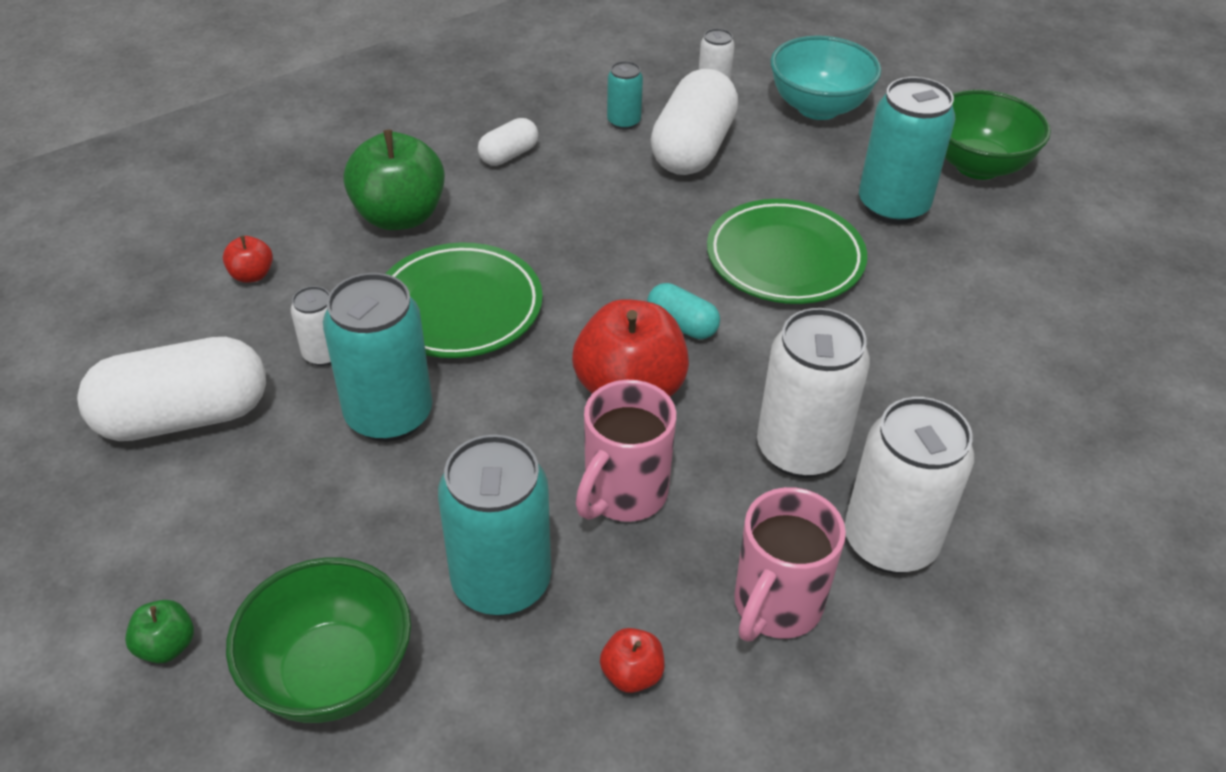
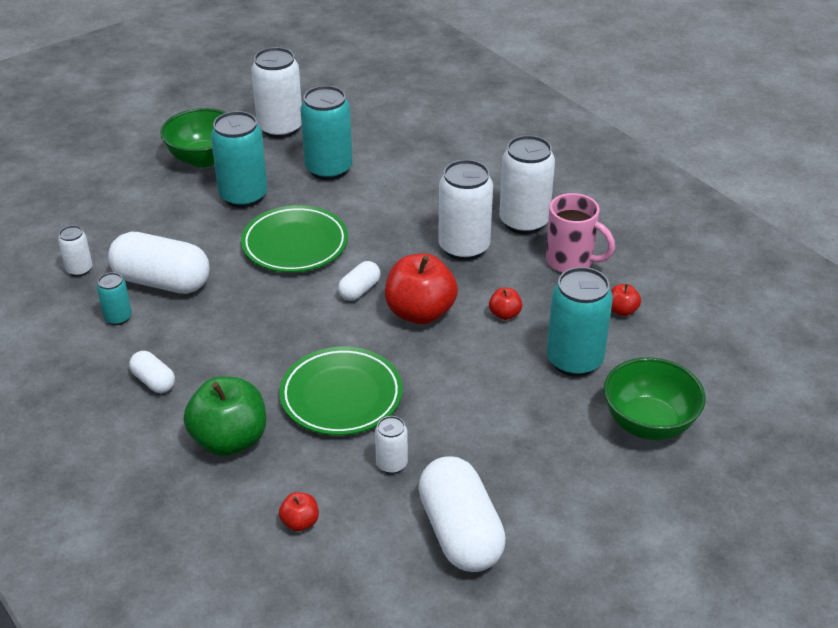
camera: 90 degrees left, 5 degrees down
(167, 646) = (647, 500): green apple -> none
(389, 415) = (450, 422): turquoise can -> turquoise can (328, 169)
(624, 494) = (504, 314): pink mug -> red apple
(682, 325) = (359, 290): turquoise capsule -> white capsule
(818, 108) = (120, 219): turquoise bowl -> none
(1087, 236) = (280, 128): none -> white can

